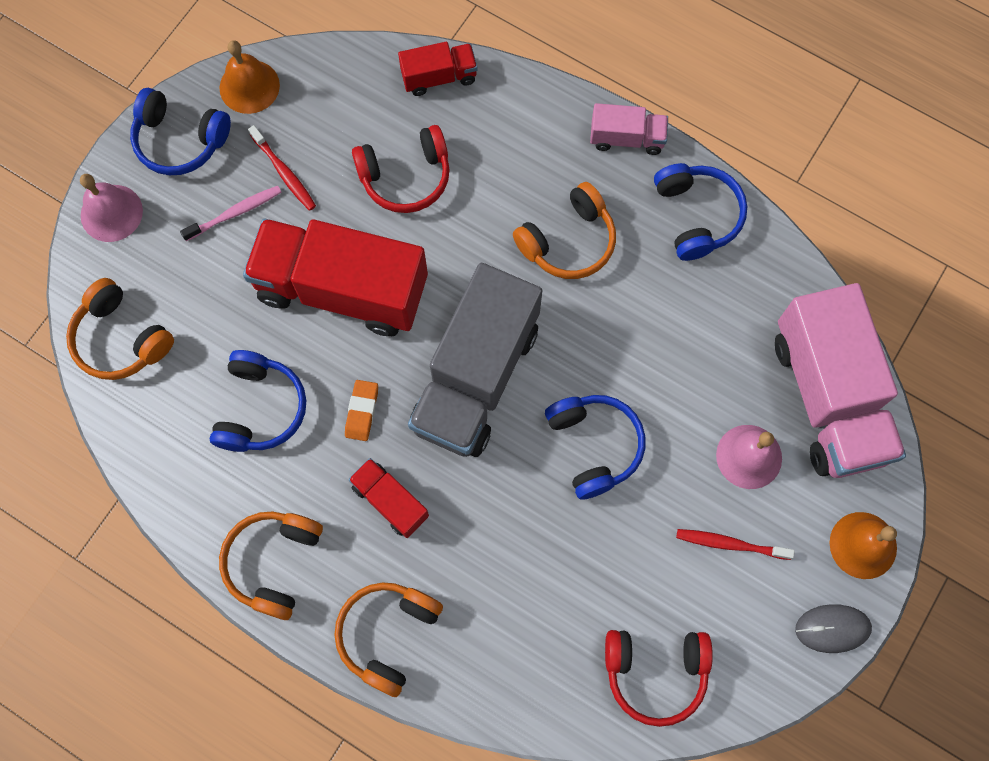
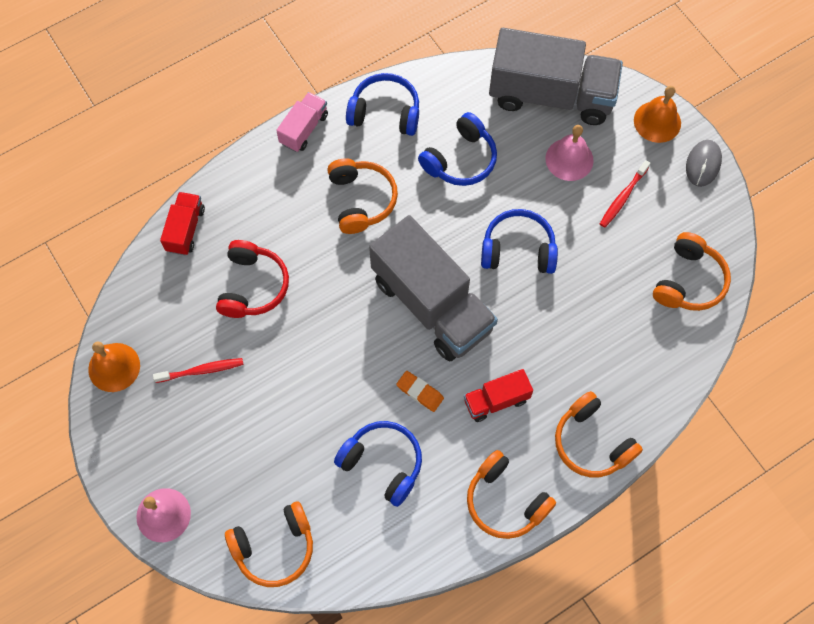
camera: 65 degrees left, 5 degrees down
(180, 140) = (130, 437): blue headphones -> blue headphones (460, 159)
(235, 213) = (215, 420): pink toothbrush -> none
(342, 289) = (318, 367): red truck -> none
(655, 672) = (688, 281): red headphones -> orange headphones
(827, 397) = (551, 95): pink truck -> grey truck

